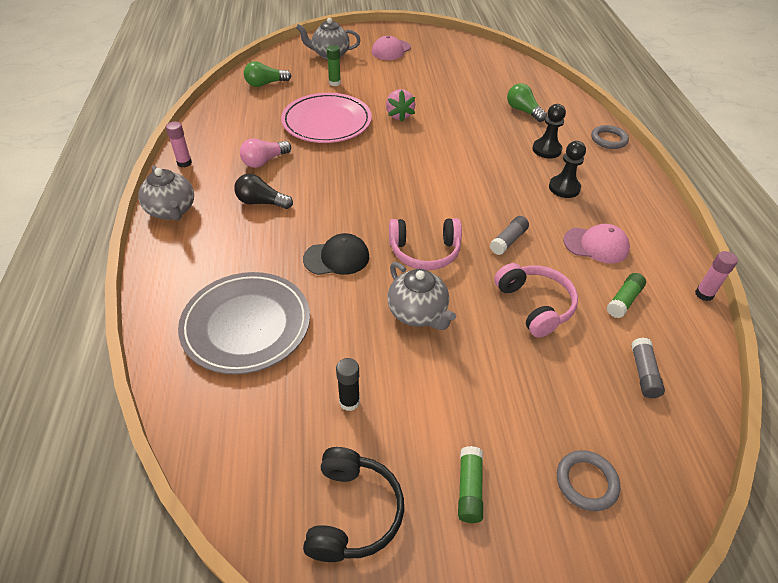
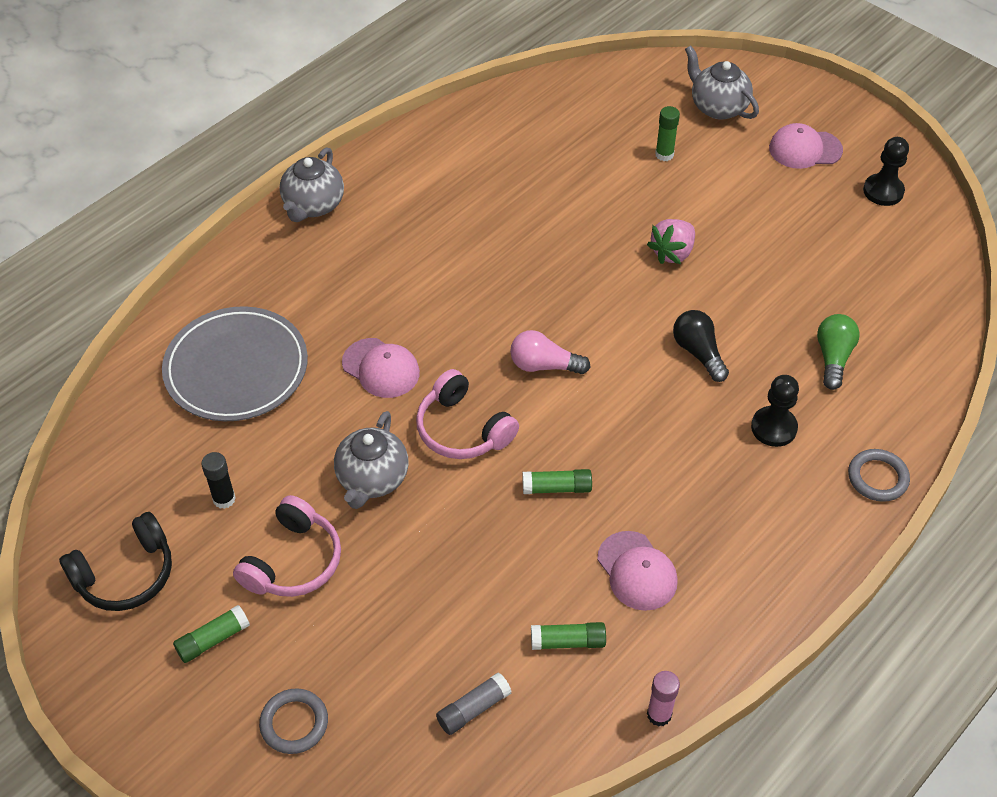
camera: 50 degrees right, 5 degrees up
(184, 163) = (385, 156): pink glue stick -> none
(261, 202) = (395, 256): black light bulb -> black light bulb (698, 352)
(264, 161) = (457, 209): pink light bulb -> pink light bulb (544, 365)
(265, 84) = (587, 104): green light bulb -> none
(327, 122) = (581, 204): pink plate -> none
(337, 258) = (381, 368): black cap -> pink cap
(508, 240) = (557, 488): grey glue stick -> green glue stick
(535, 305) = (479, 566): pink headphones -> pink headphones (293, 561)
(564, 188) = (713, 486): black pawn -> black pawn (883, 191)

